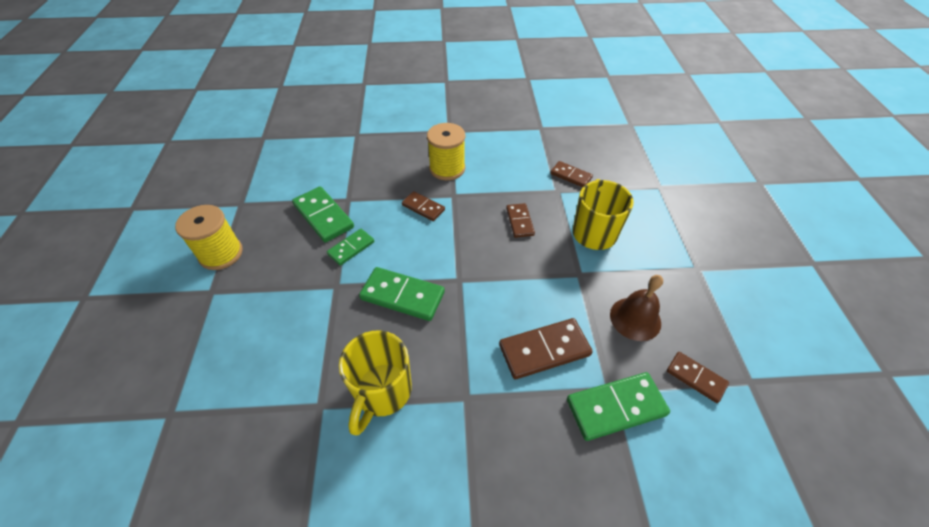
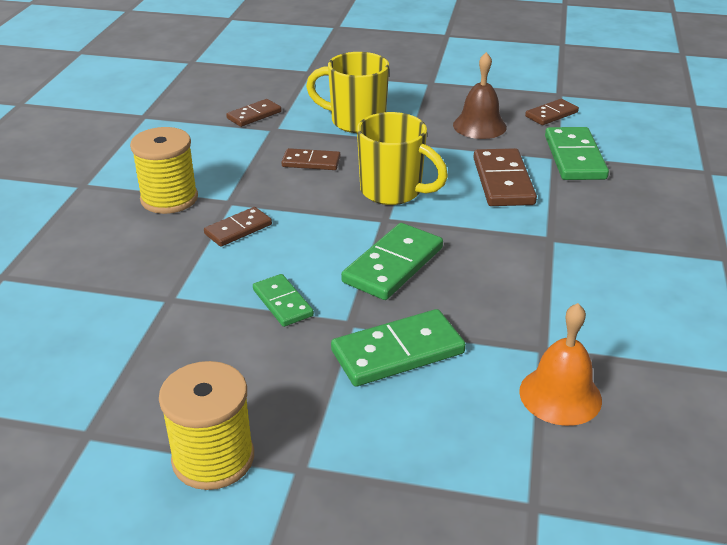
camera: 75 degrees left, 15 degrees down
(269, 422) = (560, 395): none -> orange bell
(323, 216) = (193, 327): green domino -> green domino (398, 352)
(382, 392) = (534, 296): yellow mug -> yellow mug (393, 191)

